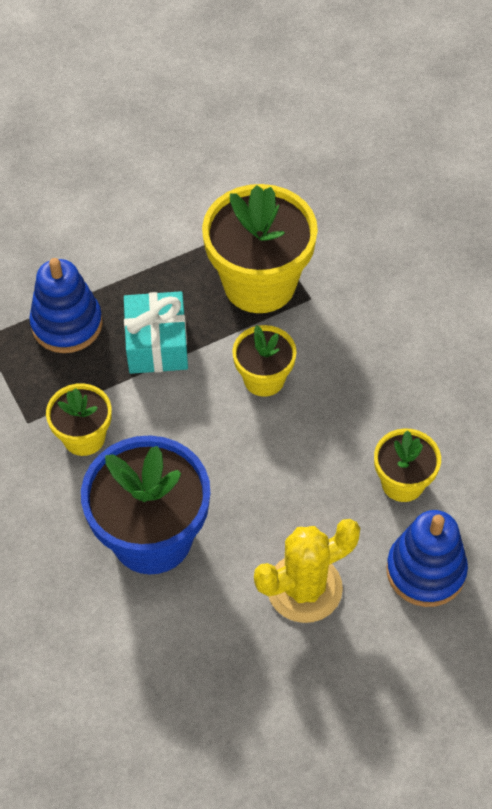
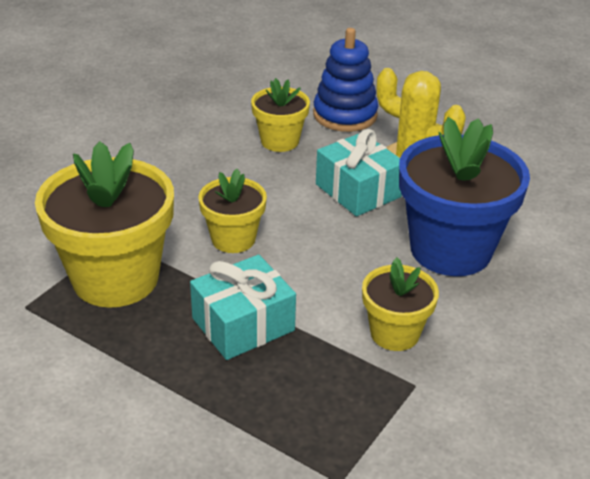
camera: 120 degrees left, 20 degrees down
(67, 324) = (266, 410): blue stacking toy -> none
(280, 510) = (358, 190): none -> turquoise gift

